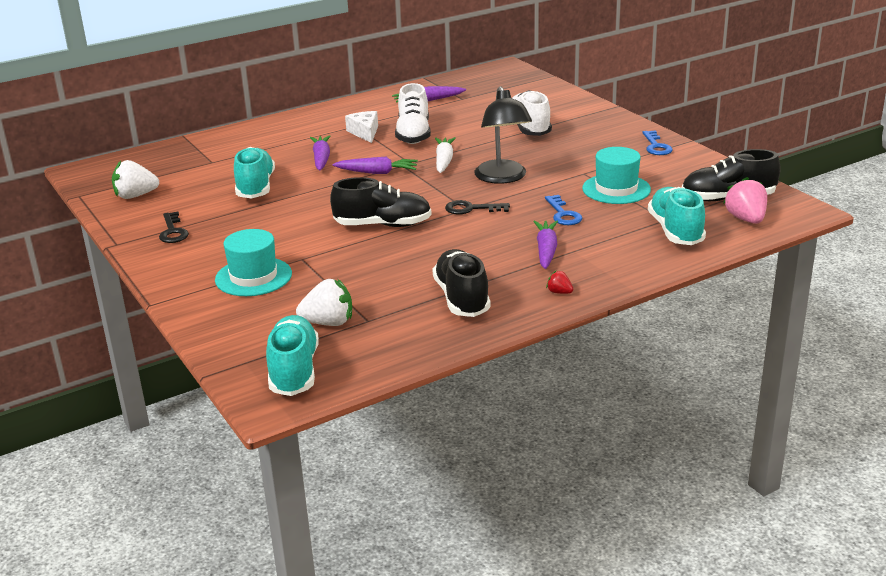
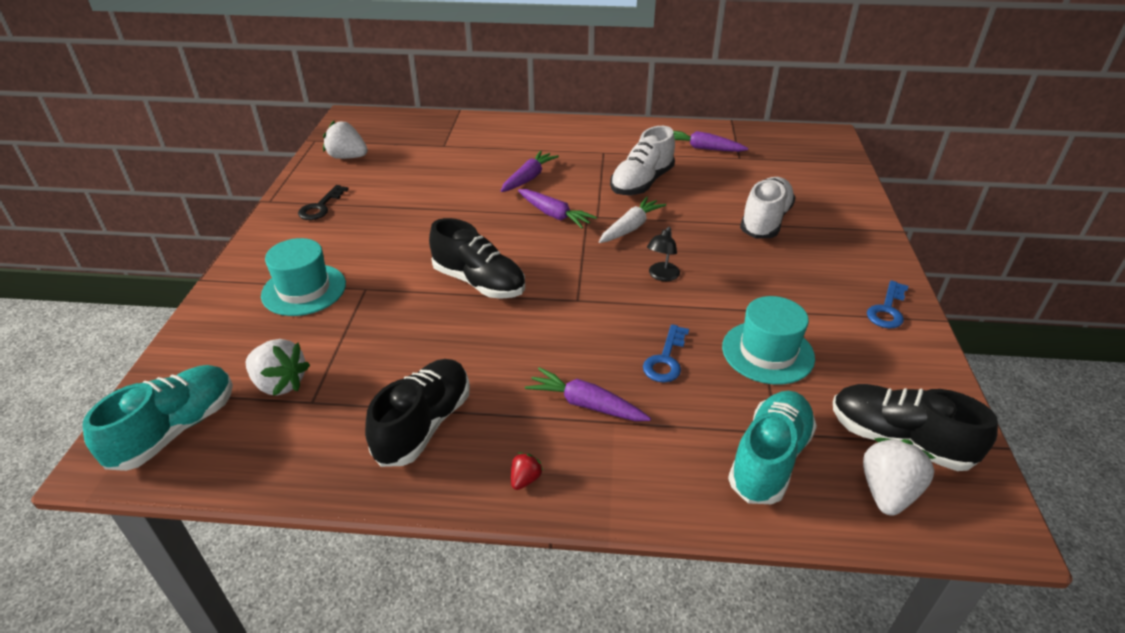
camera: 35 degrees right, 10 degrees up
(255, 187) = (438, 187): turquoise shoe -> none
(365, 132) = (601, 163): white cheese -> none
(471, 209) = (582, 303): black key -> none
(503, 178) = (661, 276): black lamp -> black lamp, size x0.49
(546, 250) = (586, 404): purple carrot -> purple carrot turned 105 degrees counterclockwise
(559, 292) = (525, 479): red strawberry -> red strawberry turned 45 degrees clockwise
(746, 219) = (887, 492): pink strawberry -> white strawberry

